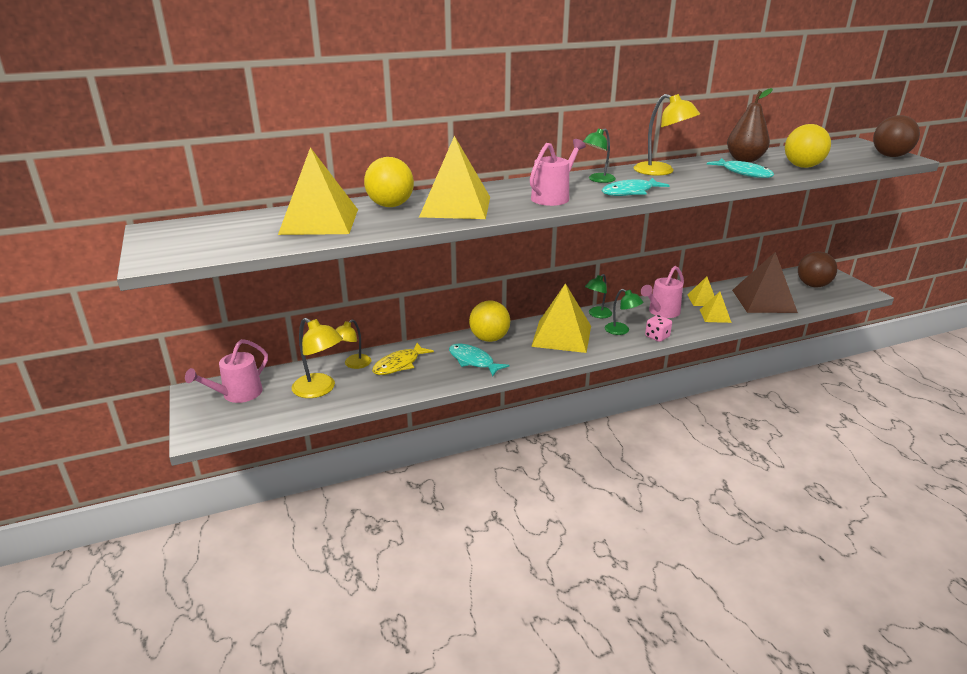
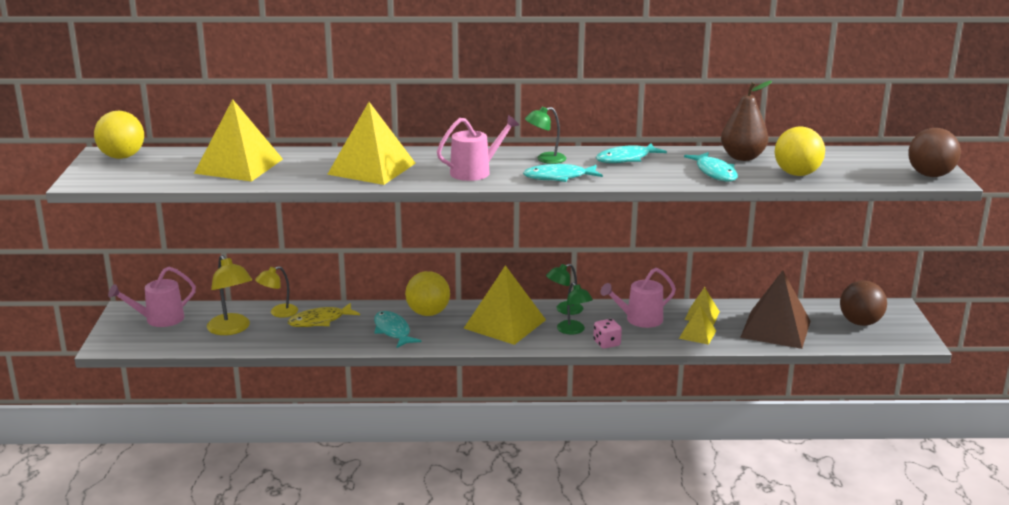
camera: 20 degrees right, 5 degrees down
(390, 205) = (315, 159): yellow ball -> yellow ball (122, 157)
(661, 171) = (626, 159): yellow lamp -> turquoise fish

